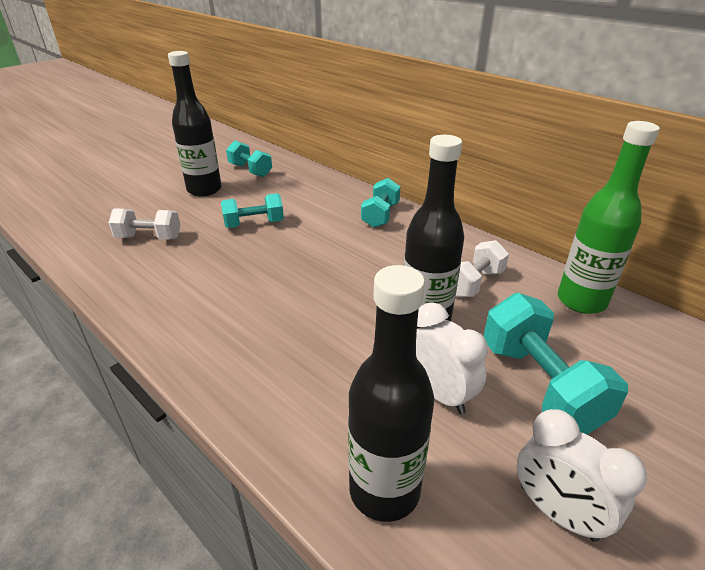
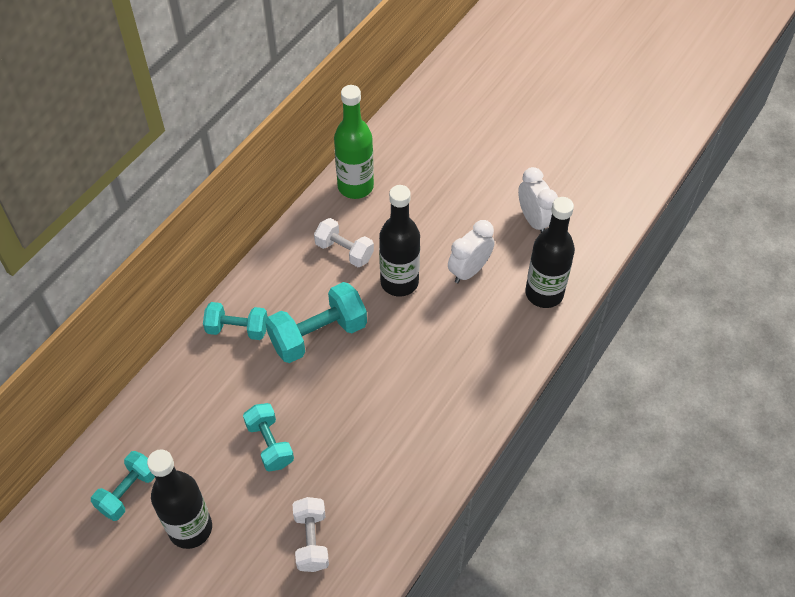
camera: 100 degrees left, 20 degrees up
(539, 385) = (448, 219): turquoise dumbbell -> turquoise dumbbell (318, 335)
(557, 512) = (534, 220): white clock -> white clock turned 60 degrees counterclockwise

